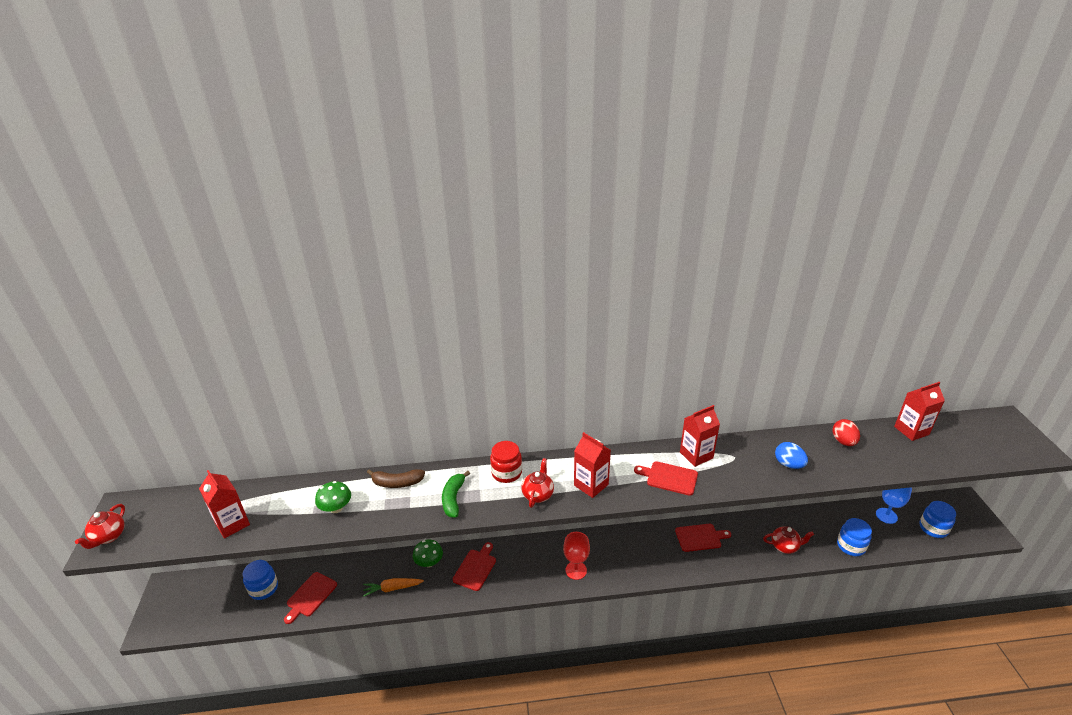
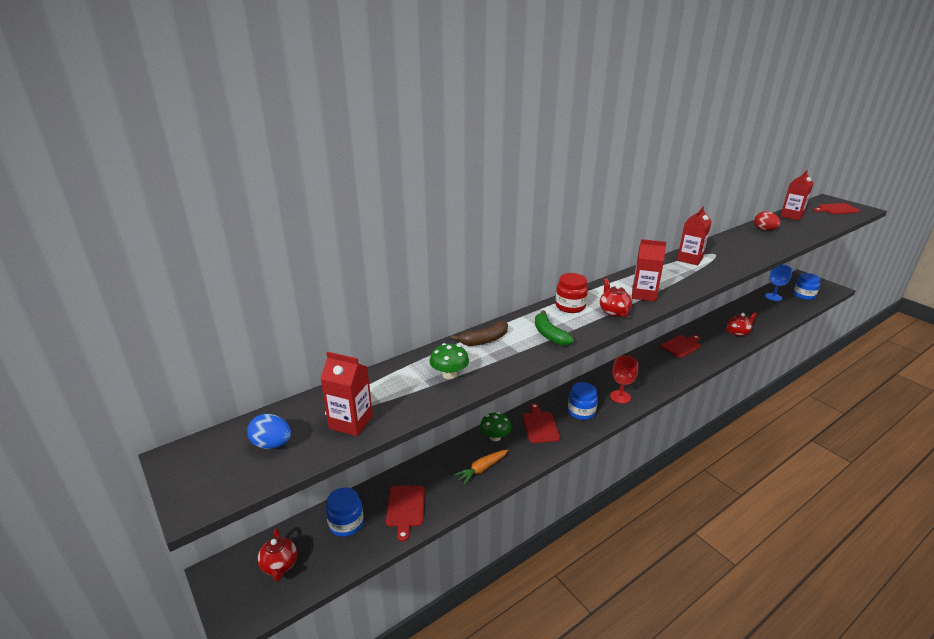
camera: 30 degrees left, 5 degrees down
(109, 537) = (199, 488): red teapot -> red teapot (280, 565)
(669, 478) = (690, 275): red cutting board -> red cutting board (836, 209)
(788, 464) = (751, 248): blue egg -> blue egg (272, 444)
(851, 546) = (773, 319): blue jar -> blue jar (581, 412)

